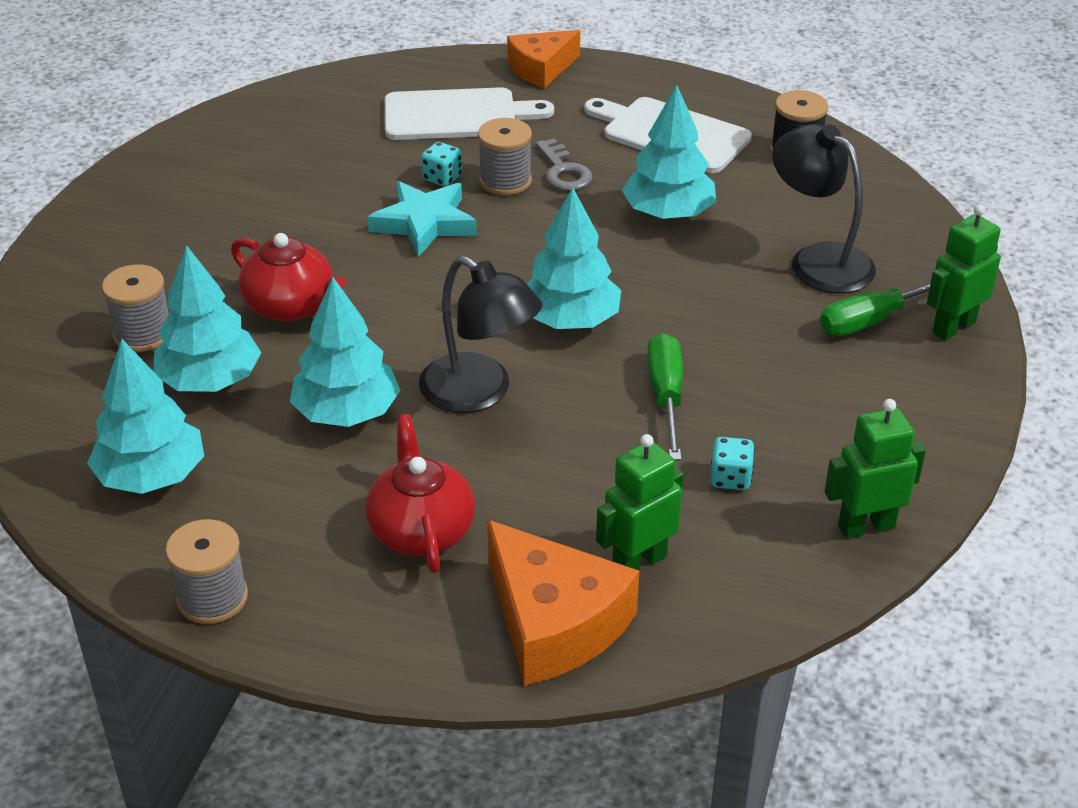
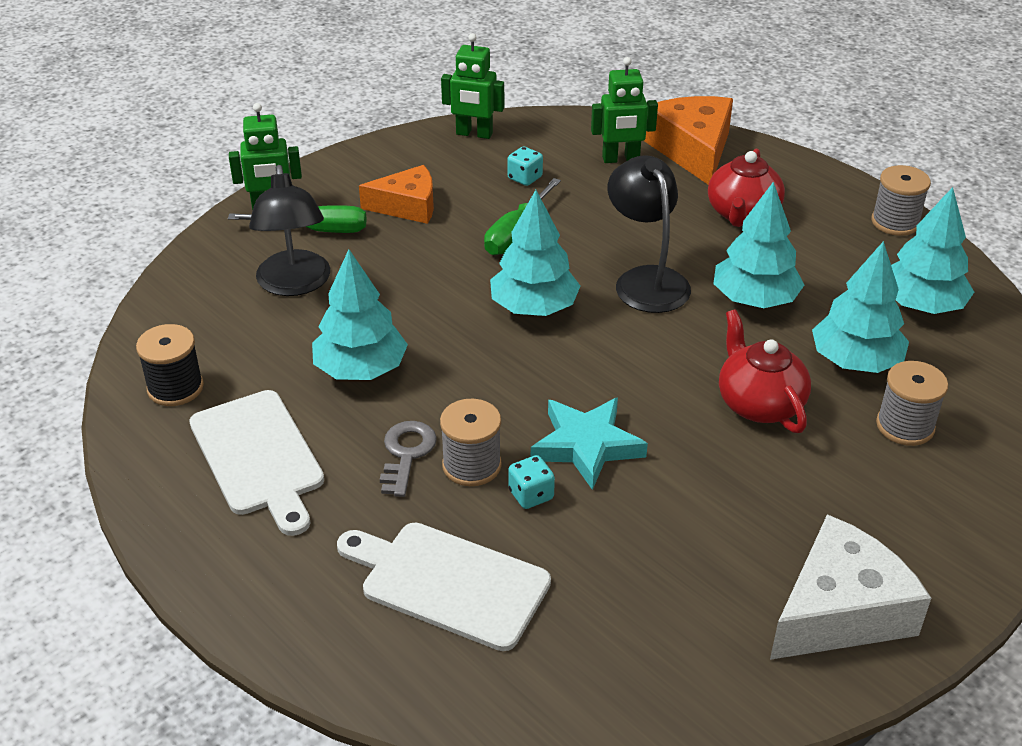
camera: 150 degrees left, 0 degrees up
(165, 185) = (840, 611): none -> white cheese
(541, 69) = (288, 621): orange cheese -> orange cheese (407, 206)

